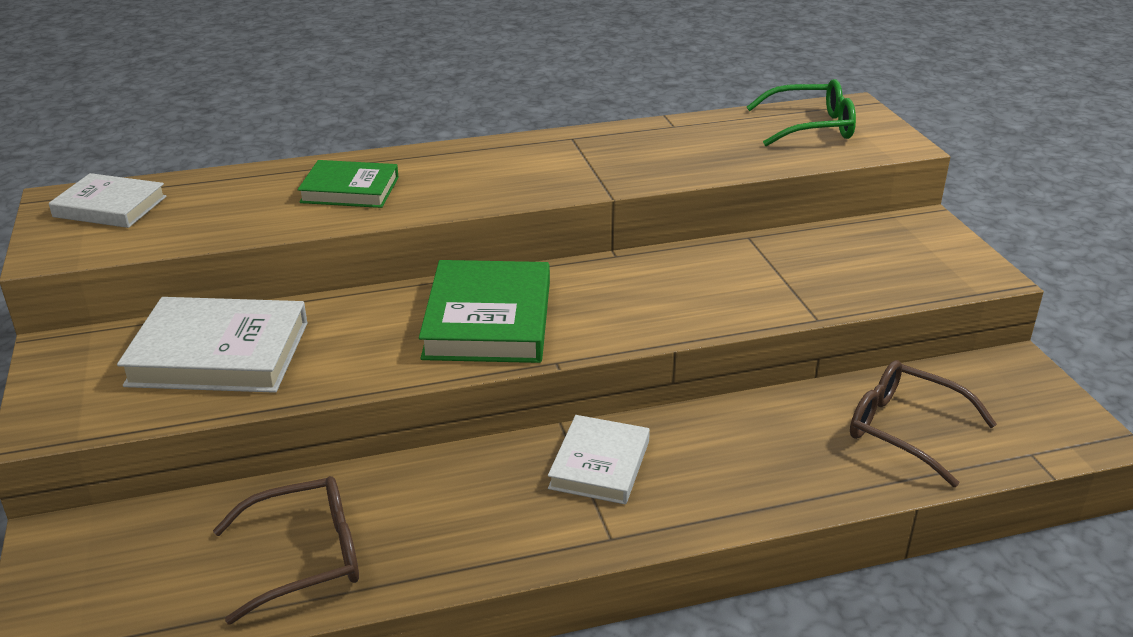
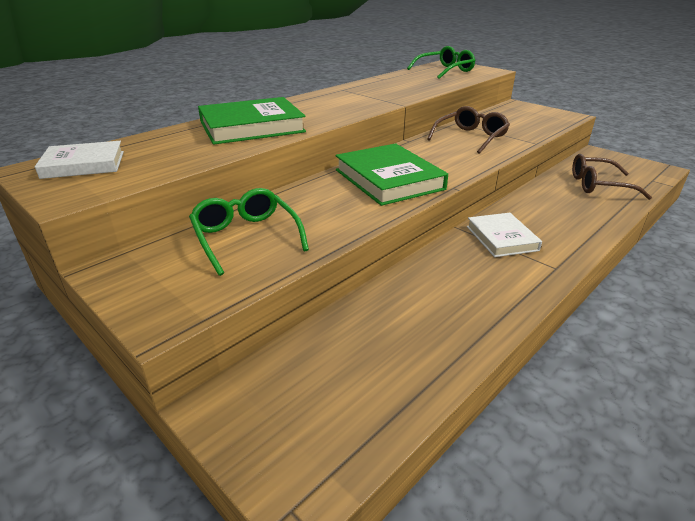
camera: 30 degrees left, 0 degrees up
(219, 354) = (246, 237): white book -> green glasses
(304, 557) = (414, 342): brown glasses -> brown glasses (470, 137)
(350, 190) = (252, 127): green book -> green book, size x1.58

